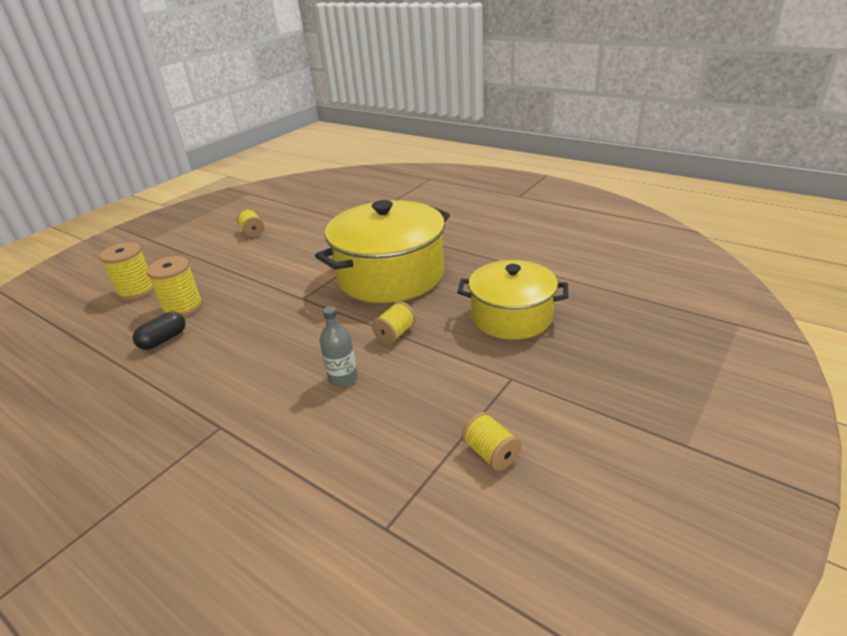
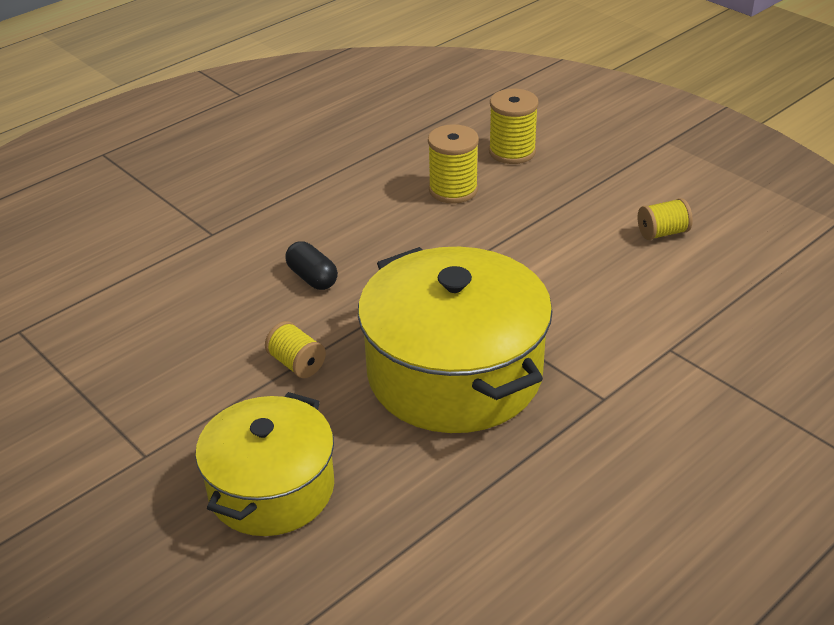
camera: 100 degrees right, 5 degrees up
(163, 340) = (386, 184): black capsule -> black capsule (312, 278)
(343, 378) = (234, 314): grey bottle -> none
(491, 453) = (46, 412): yellow spool -> none

